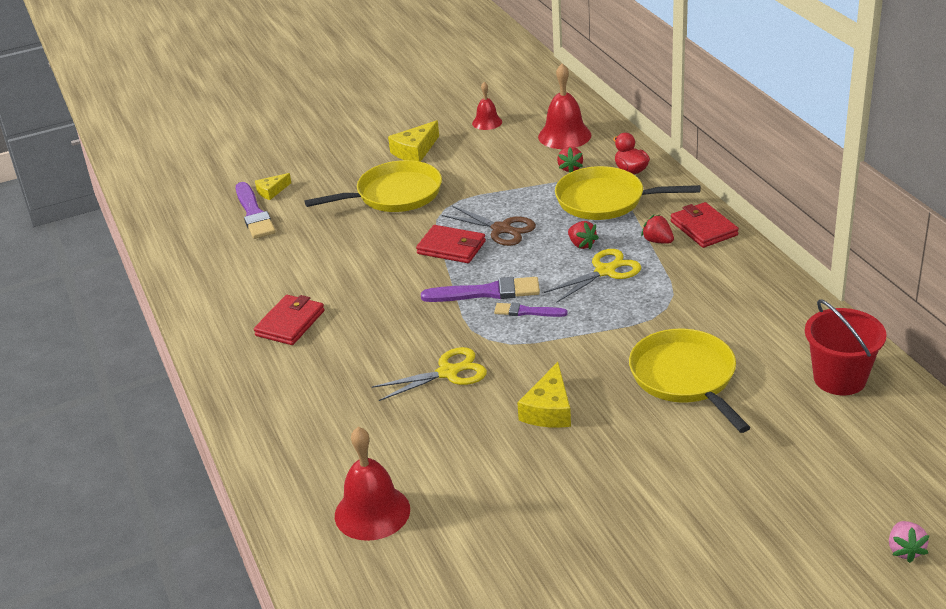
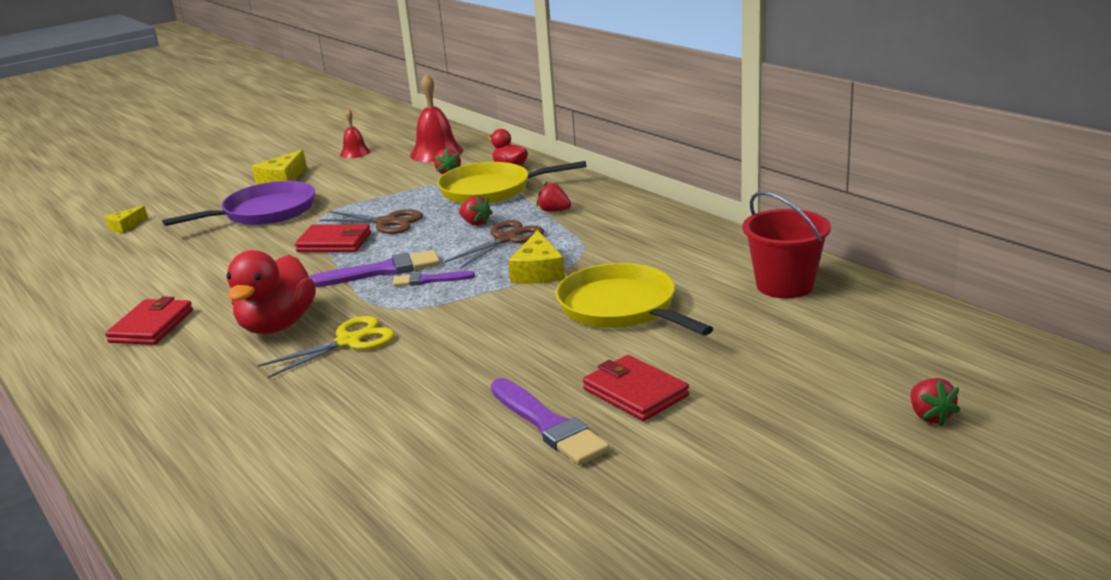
camera: 15 degrees left, 10 degrees down
(254, 214) = (105, 245): purple brush -> purple brush (548, 425)
(372, 512) = (273, 487): red bell -> none
(392, 342) = (277, 325): none -> red duck
(395, 194) = (265, 212): yellow pan -> purple pan
(549, 409) = (475, 356): yellow cheese -> yellow cheese (538, 271)
(605, 271) = (506, 239): yellow scissors -> brown scissors
(704, 228) = (597, 197): red wallet -> red wallet (635, 392)
(905, 550) = (930, 416): pink strawberry -> red strawberry

